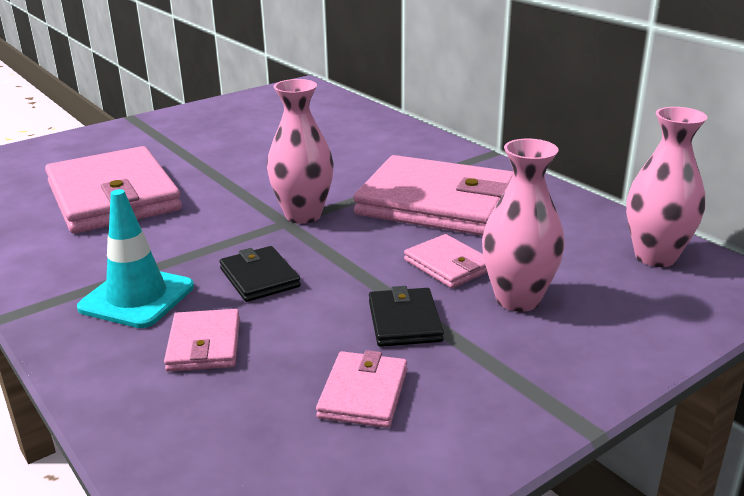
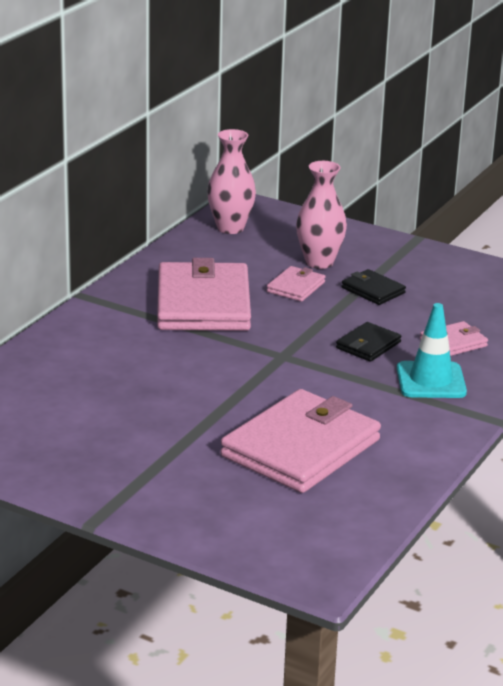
camera: 115 degrees left, 0 degrees up
(303, 215) = (265, 351): pink vase -> none
(363, 393) = (447, 290): pink wallet -> none
(404, 321) = (373, 290): black wallet -> black wallet turned 75 degrees clockwise

